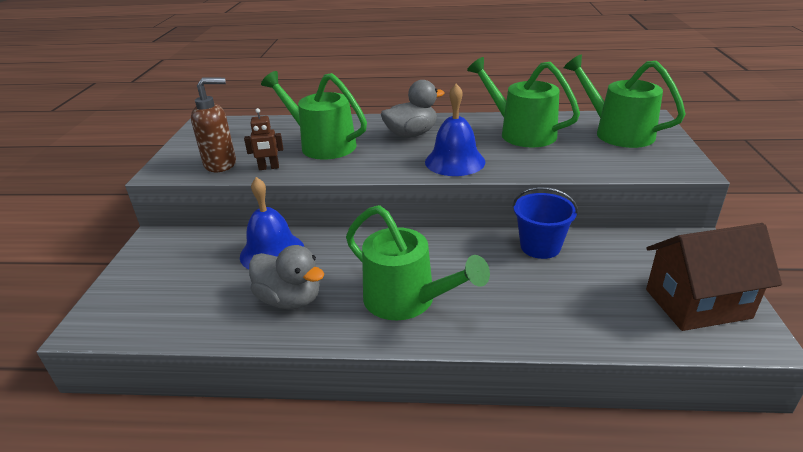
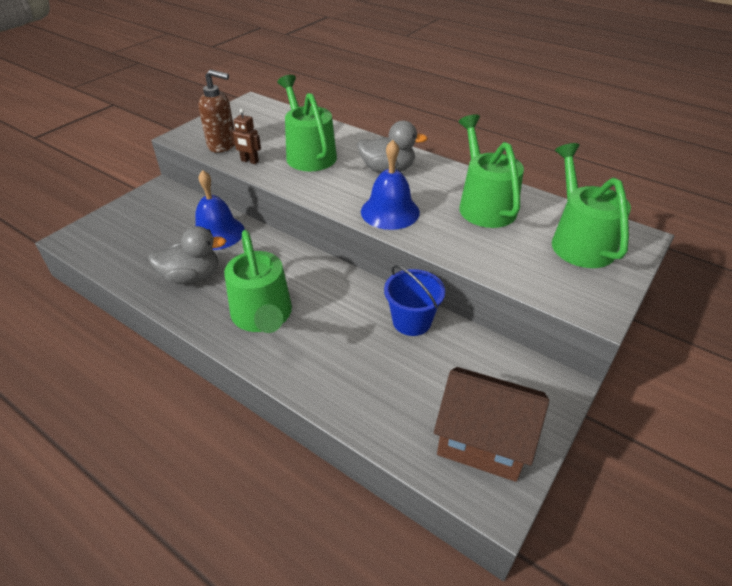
camera: 30 degrees right, 10 degrees up
(290, 299) = (192, 276): grey duck -> grey duck turned 75 degrees counterclockwise

